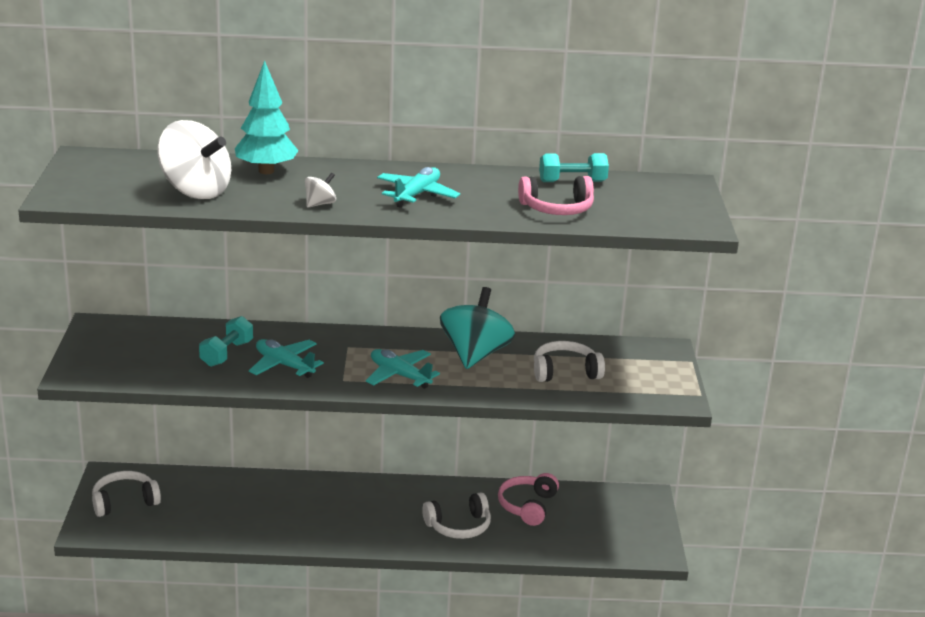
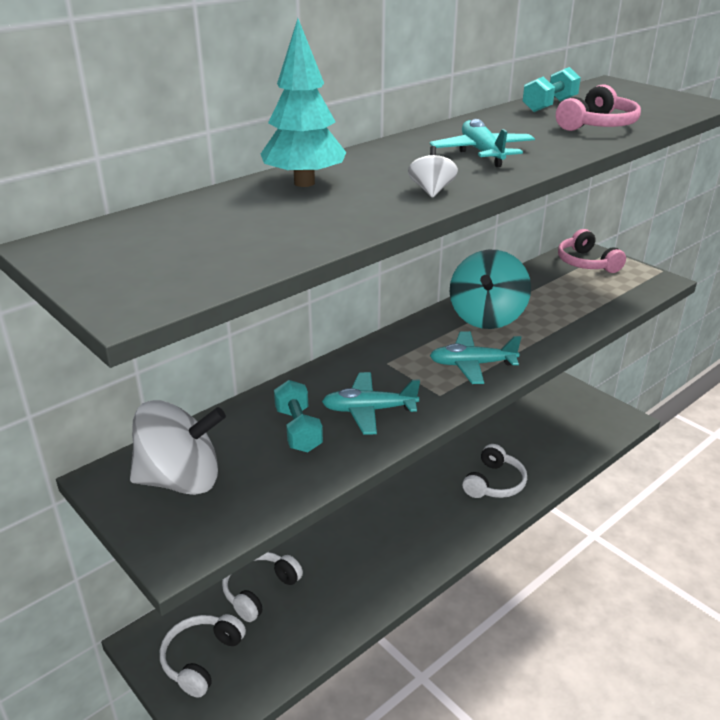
camera: 40 degrees left, 5 degrees up
(195, 191) = (284, 228): white spinning top -> white spinning top (181, 480)
(475, 354) = (487, 317): turquoise spinning top -> turquoise spinning top turned 135 degrees counterclockwise
(527, 506) = (509, 436): pink headphones -> pink headphones (586, 263)
(565, 372) = (565, 298): white headphones -> white headphones (259, 590)

